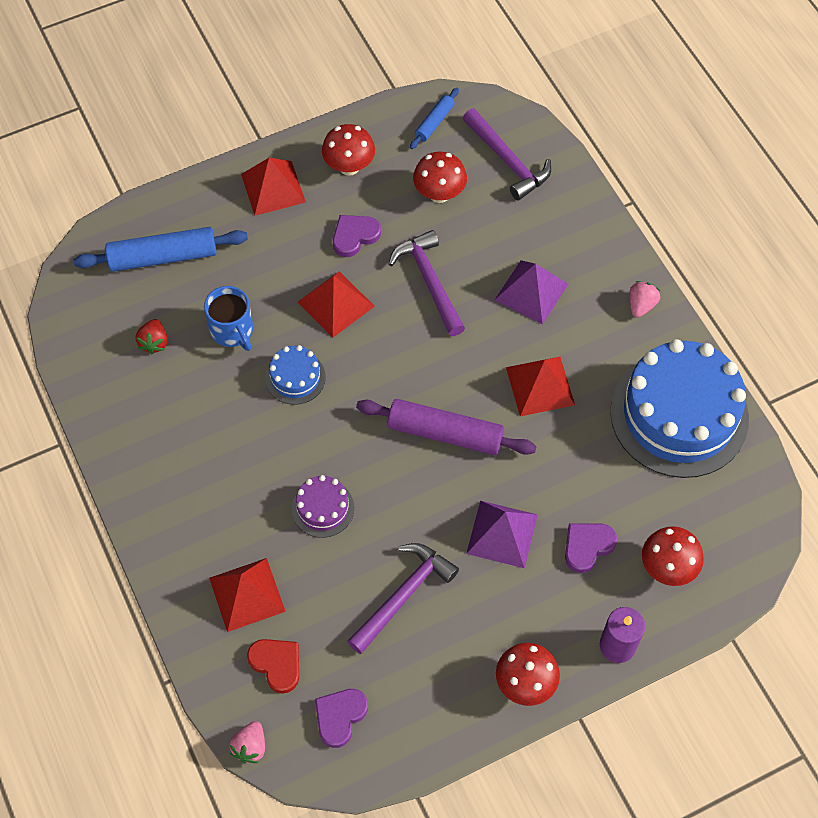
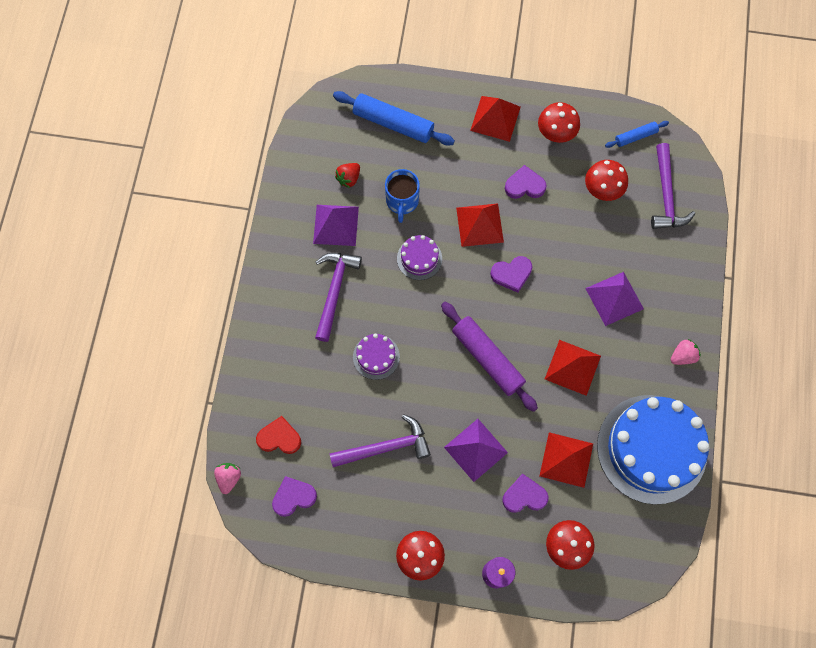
camera: 35 degrees right, 10 degrees up
(175, 399) = (335, 225): none -> purple pyramid
(247, 594) = (292, 381): red pyramid -> red pyramid (566, 459)
(250, 747) = (229, 478): pink strawberry -> pink strawberry turned 135 degrees clockwise
(276, 664) = (279, 437): red heart -> red heart turned 75 degrees counterclockwise
(295, 377) = (419, 258): blue cake -> purple cake
(407, 333) = (511, 274): none -> purple heart
(429, 281) = (551, 248): purple hammer -> purple hammer (334, 291)

